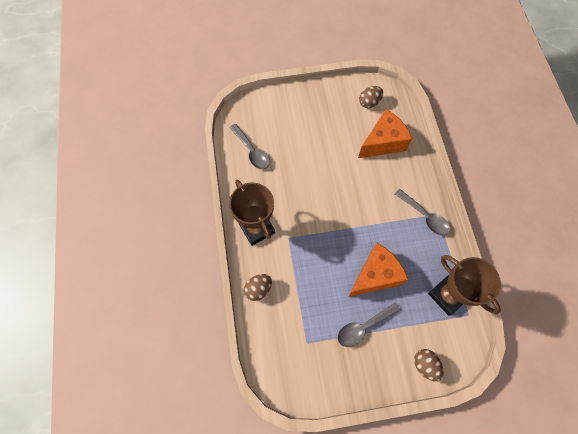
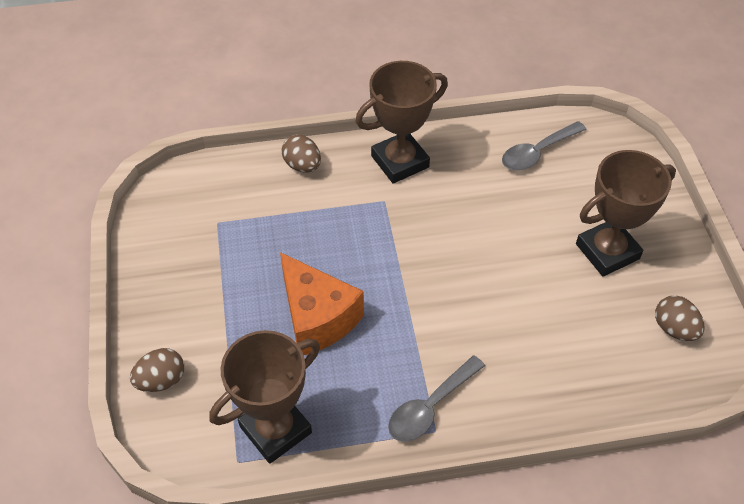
camera: 90 degrees right, 15 degrees down
(323, 125) = (607, 251): none -> brown trophy
(363, 327) = (232, 296): grey spoon -> none
(383, 142) = (584, 347): orange cheese -> none

